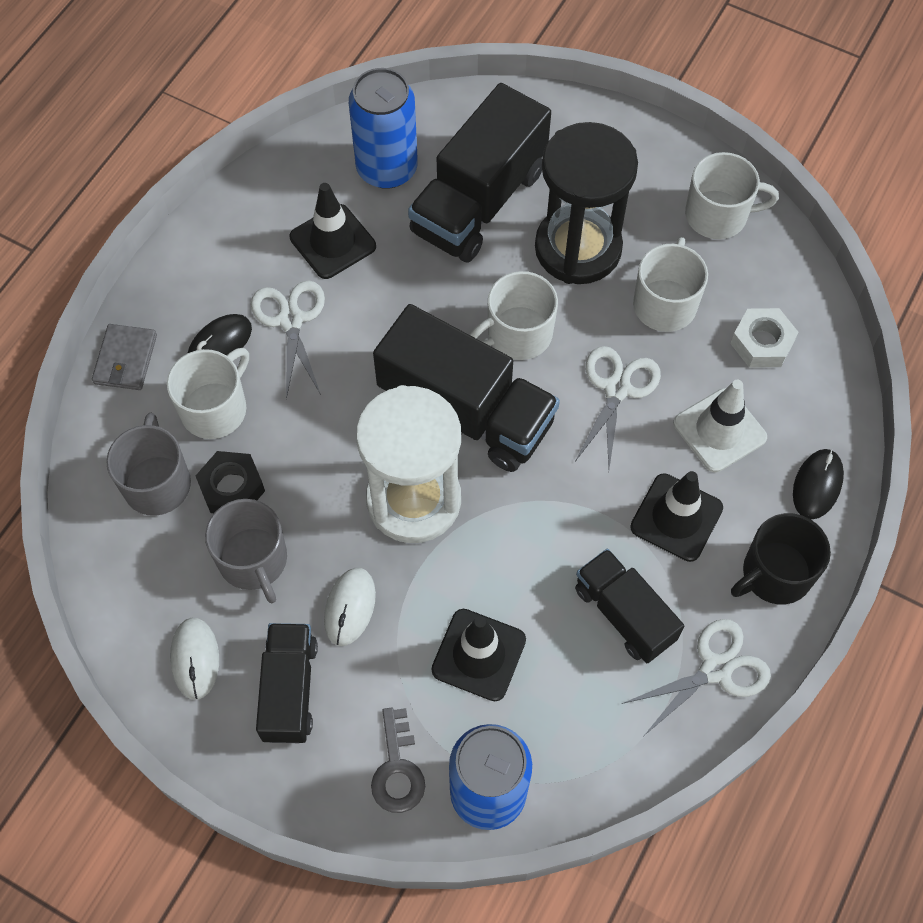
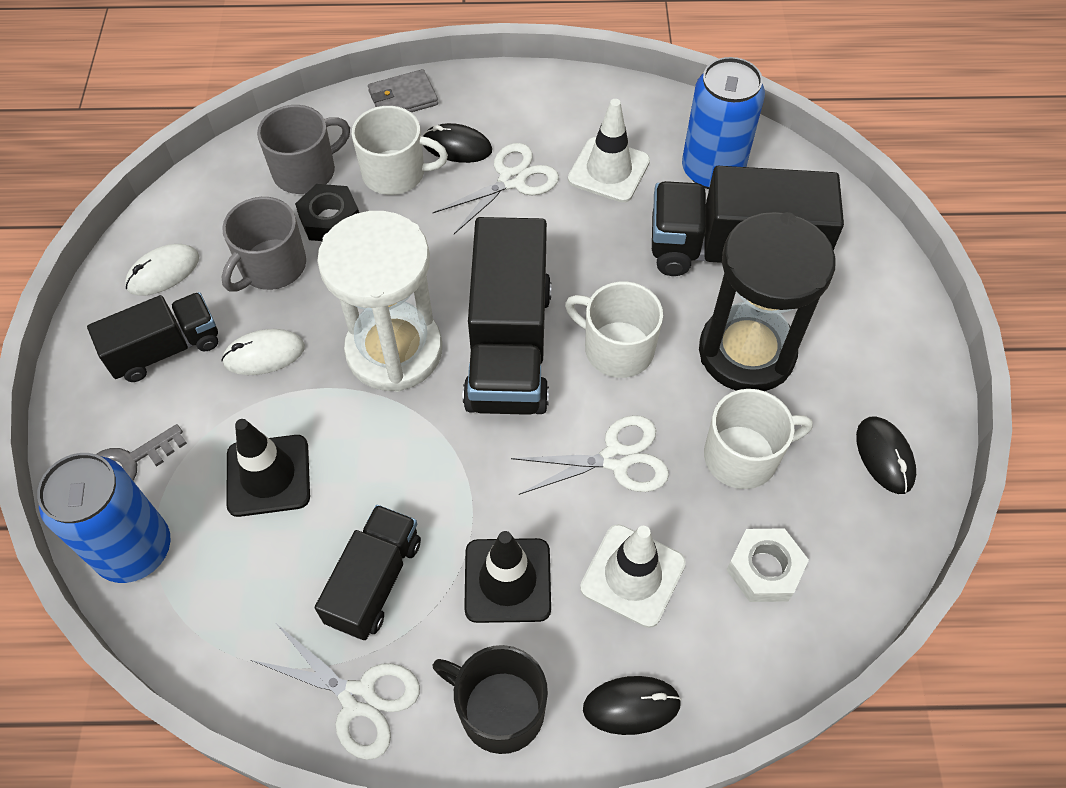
camera: 60 degrees right, 5 degrees down
(333, 242) = (609, 170): black traffic cone -> white traffic cone
(718, 215) = (884, 456): white mug -> black mouse

